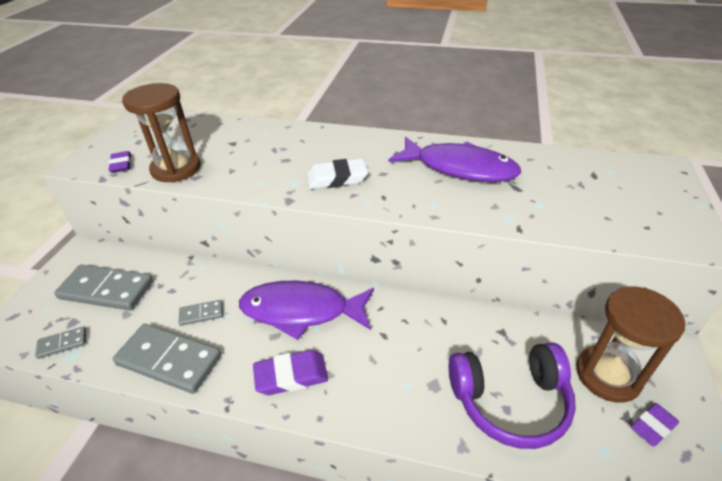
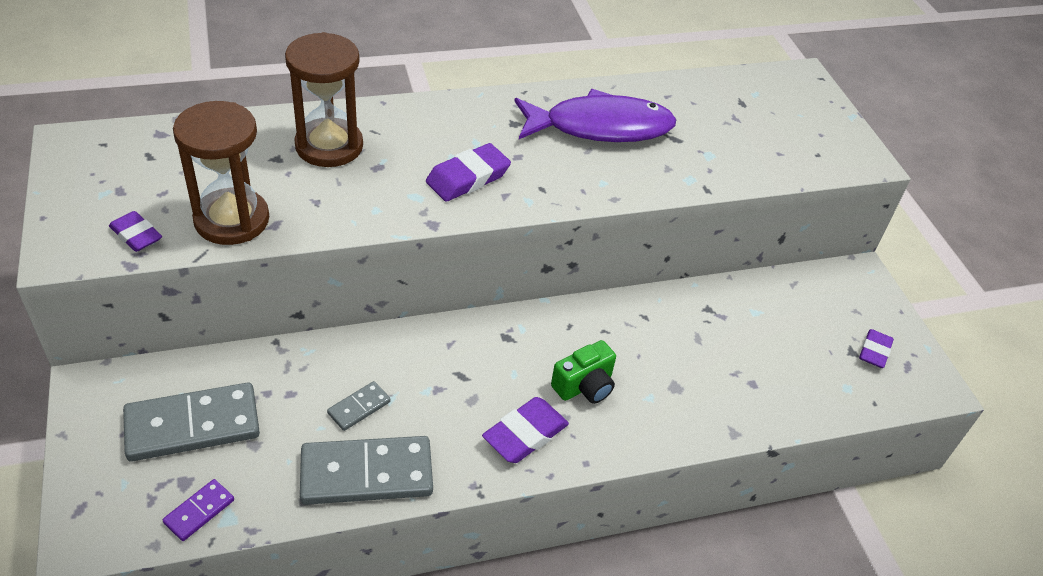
camera: 35 degrees left, 5 degrees up
(62, 344) = (199, 511): grey domino -> purple domino
(301, 311) = (481, 360): purple fish -> none
(337, 178) = (468, 178): white eraser -> purple eraser
(360, 356) = (584, 386): none -> green camera
(510, 401) = (752, 375): purple headphones -> none
(607, 375) = (820, 318): brown hourglass -> brown hourglass (329, 146)

